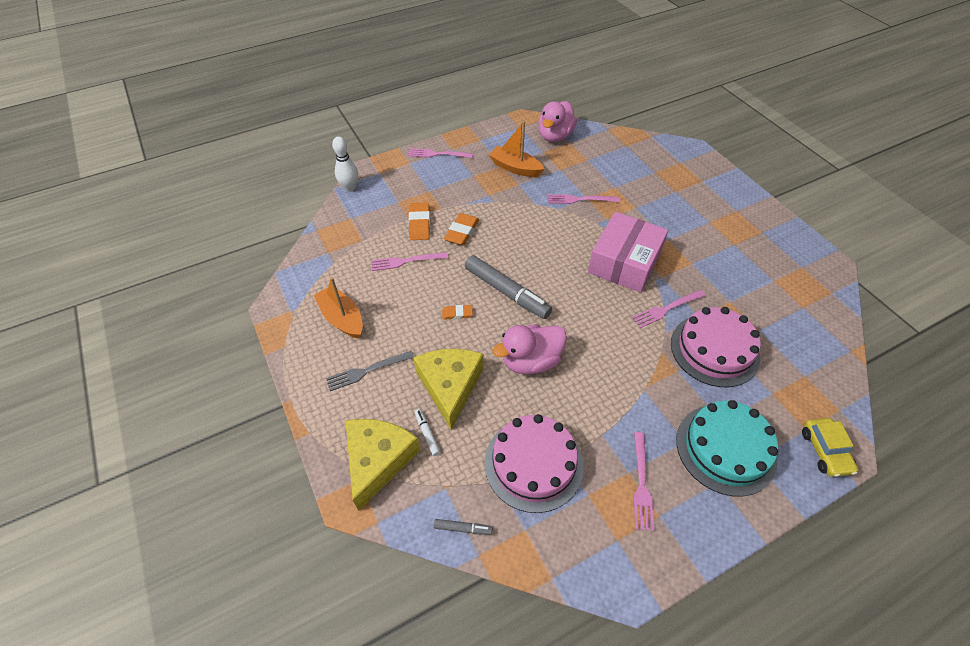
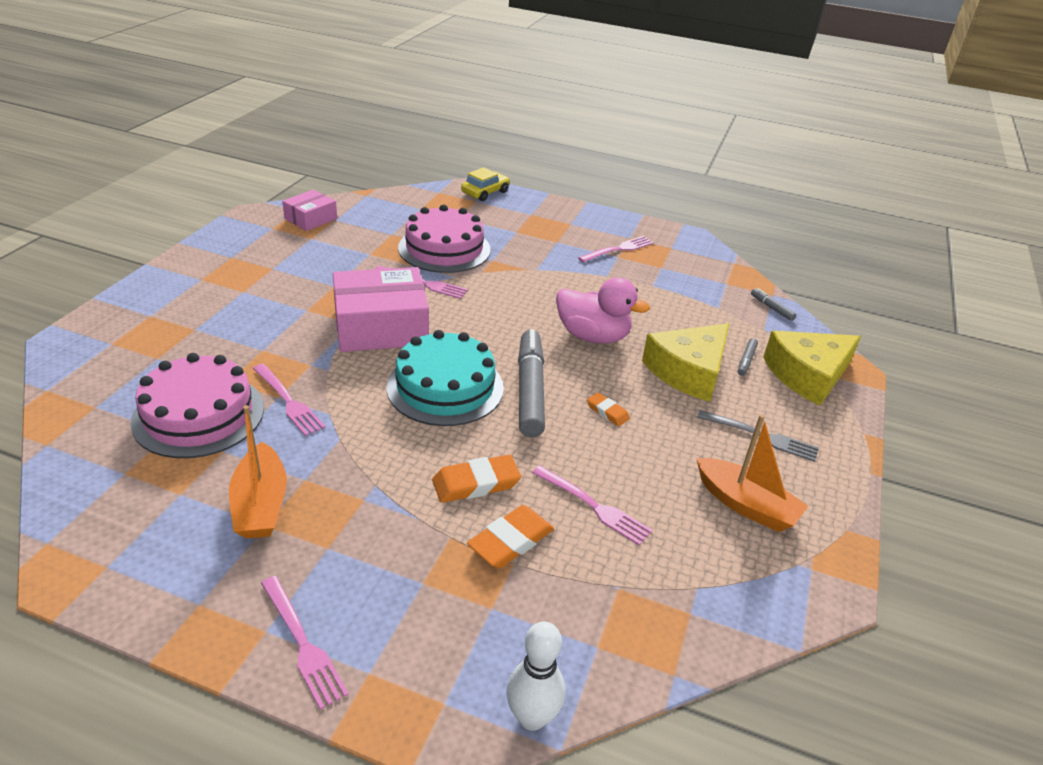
camera: 135 degrees left, 15 degrees down
(342, 318) = (746, 505): orange boat -> orange boat turned 60 degrees counterclockwise
(427, 434) = (746, 361): white marker -> grey marker
(533, 463) = (678, 297): pink cake -> pink cake (199, 414)
(555, 136) = (114, 500): pink duck -> none
(725, 449) = (538, 225): turquoise cake -> turquoise cake (445, 387)
(810, 294) = (311, 219): none -> pink box

